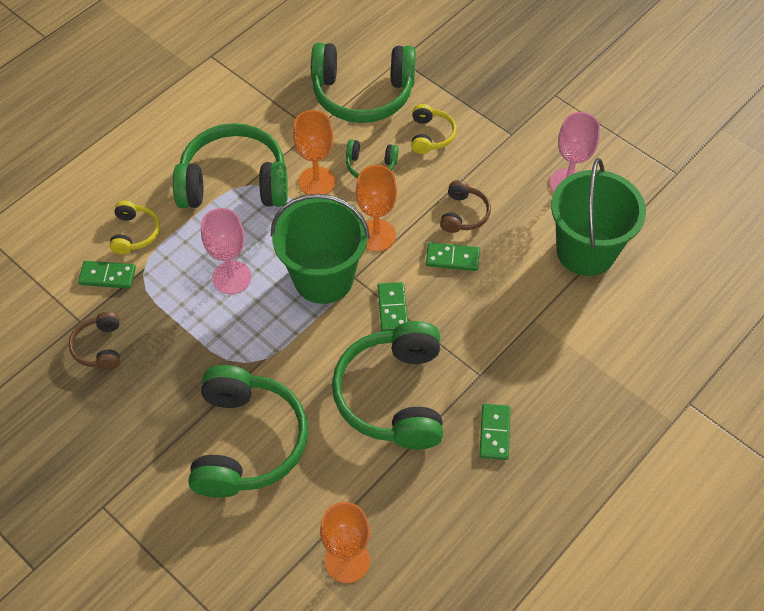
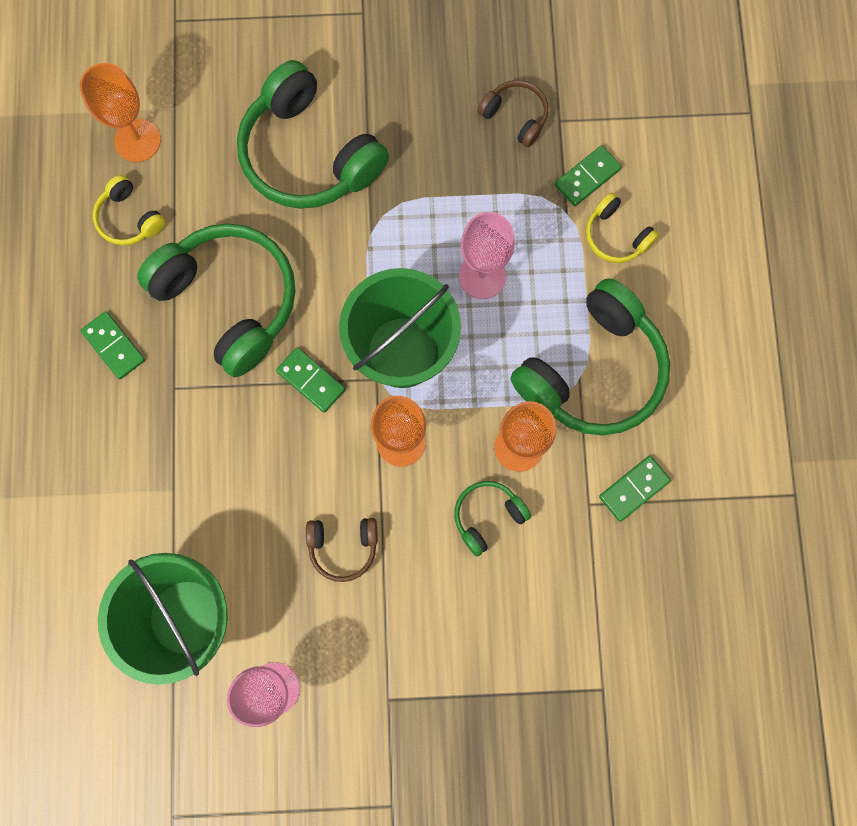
camera: 135 degrees right, 20 degrees up
(362, 93) = (590, 601): green headphones -> none
(430, 135) = (468, 615): yellow headphones -> yellow headphones (129, 218)
(452, 258) = (306, 485): green domino -> green domino (633, 488)
(463, 214) = (343, 547): brown headphones -> brown headphones turned 60 degrees counterclockwise

